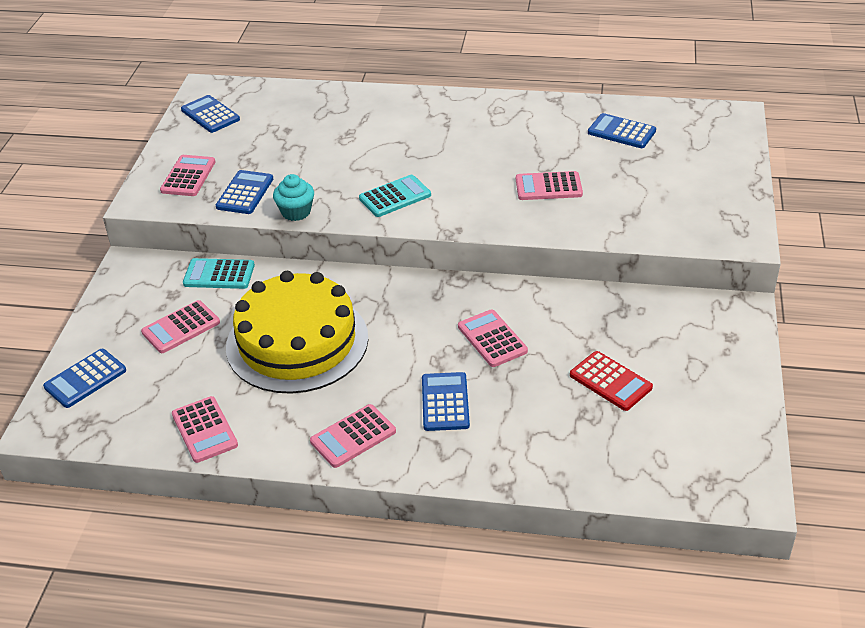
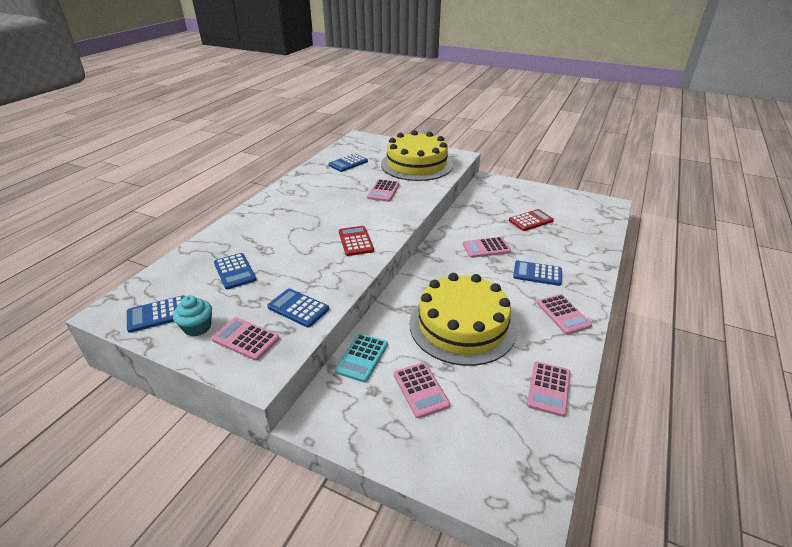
camera: 75 degrees left, 5 degrees down
(85, 379) = (468, 468): blue calculator -> blue calculator (234, 271)
(204, 430) = (548, 388): pink calculator -> pink calculator turned 120 degrees clockwise
(296, 212) = (343, 285): turquoise cupcake -> turquoise cupcake (197, 327)
(395, 197) = (355, 241): turquoise calculator -> red calculator
(668, 199) = (416, 164): none -> yellow cake

